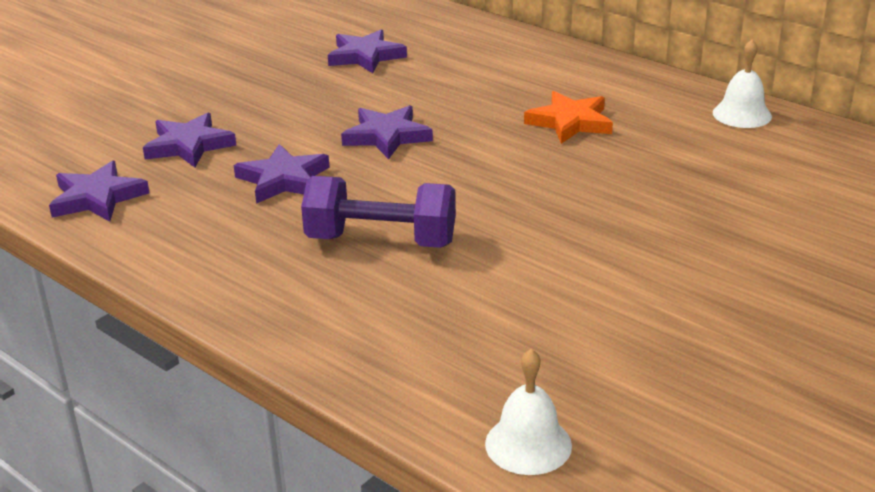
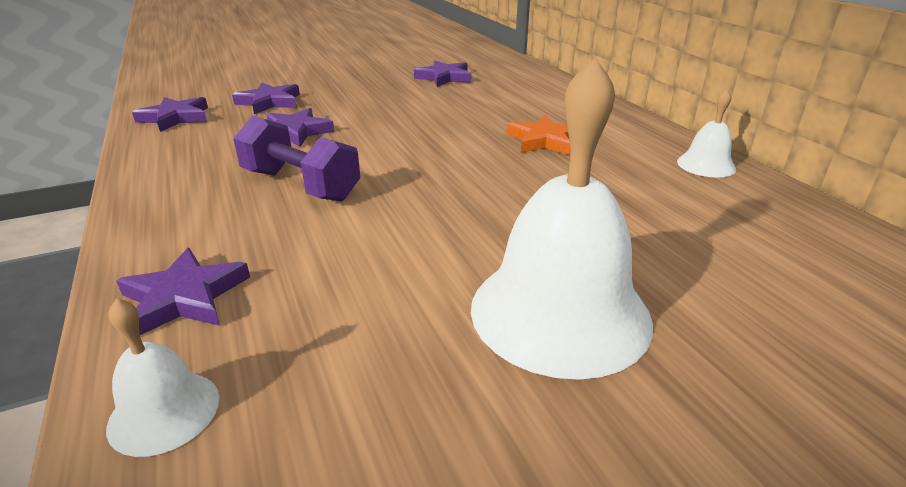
camera: 25 degrees right, 0 degrees up
(387, 136) = (397, 122): purple star -> purple star (184, 297)
(734, 286) = (560, 312): none -> white bell

